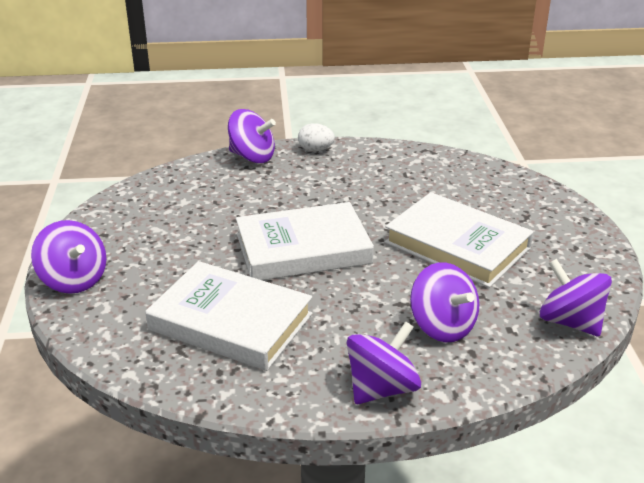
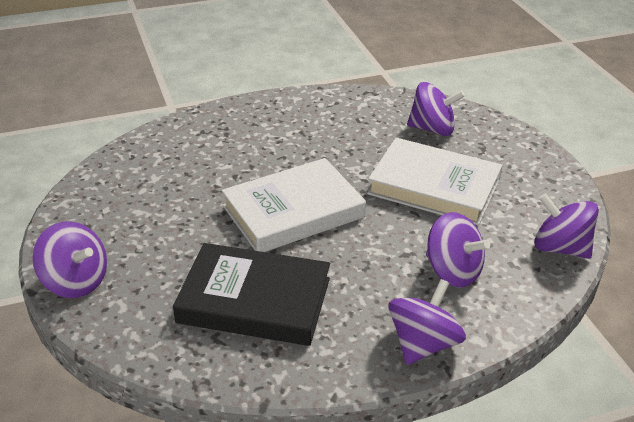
camera: 15 degrees left, 5 degrees up
(231, 322) = (254, 300): white book -> black book
(252, 157) = (204, 120): purple spinning top -> purple spinning top (432, 129)
(315, 150) = (263, 104): white egg -> none

